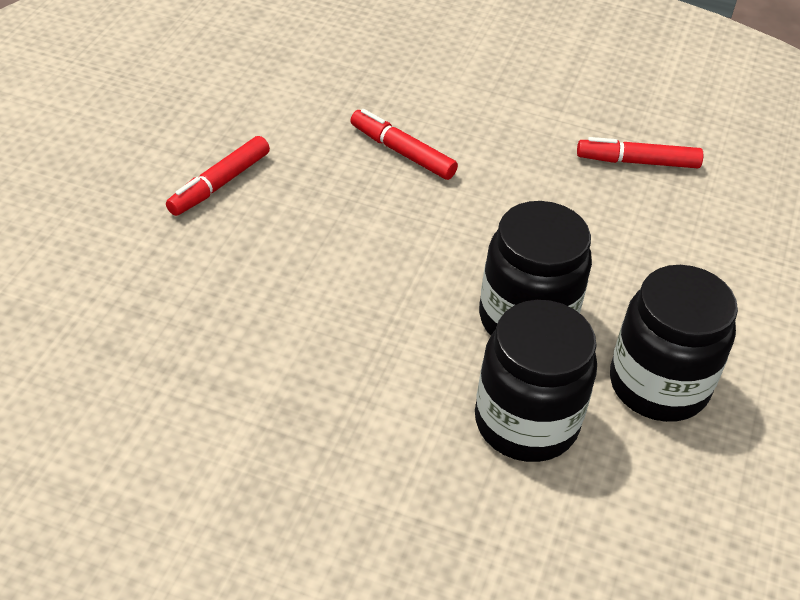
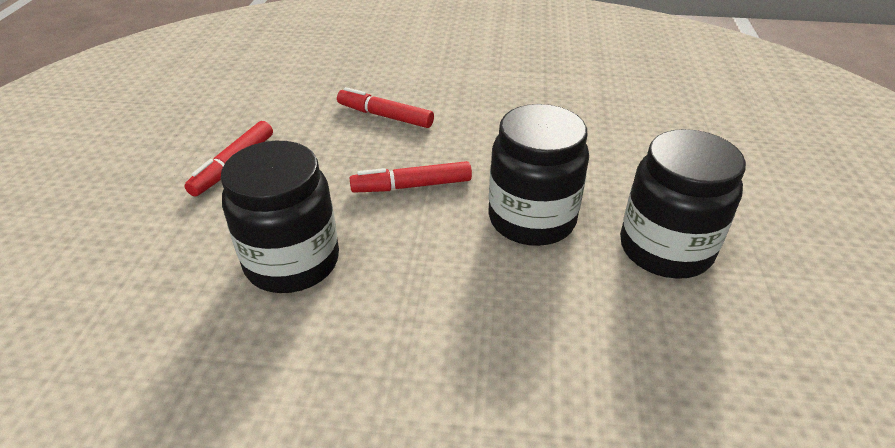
camera: 10 degrees left, 5 degrees down
(526, 422) = (567, 307): black jar -> black jar (292, 262)
(637, 162) = (570, 91): red marker -> red marker (412, 186)

